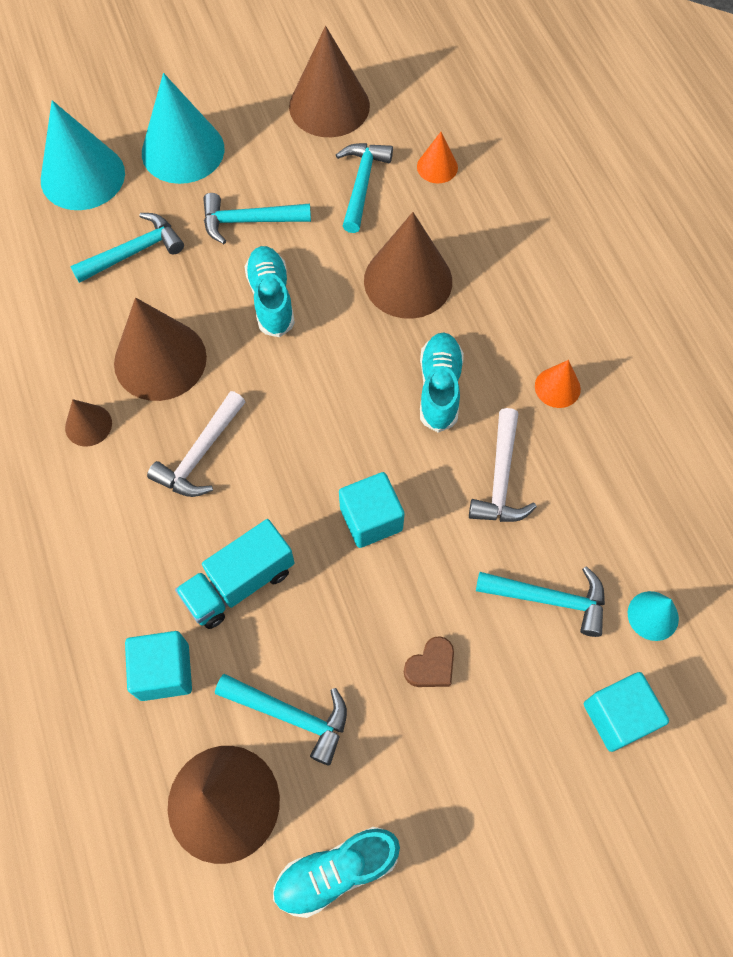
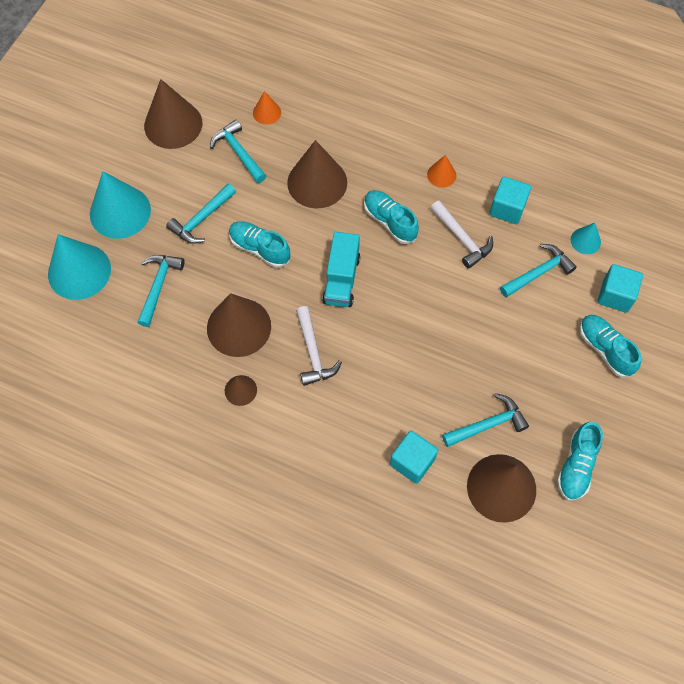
camera: 45 degrees left, 0 degrees up
(239, 583) = (400, 392): turquoise truck -> turquoise truck (341, 279)
(371, 519) = (426, 309): turquoise cube -> turquoise cube (507, 208)
(431, 666) = (522, 347): brown heart -> none
(530, 768) = (605, 349): none -> turquoise shoe

